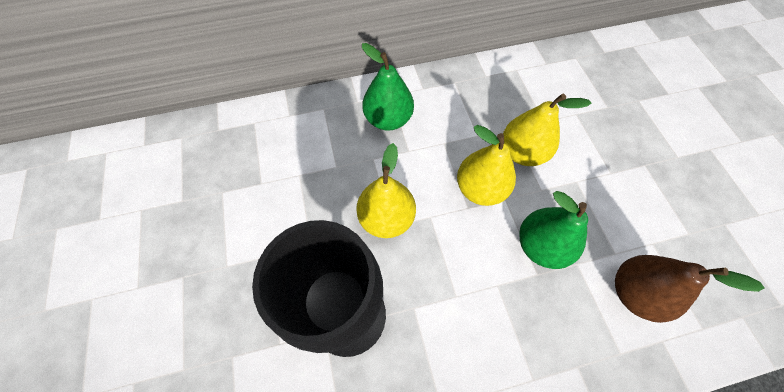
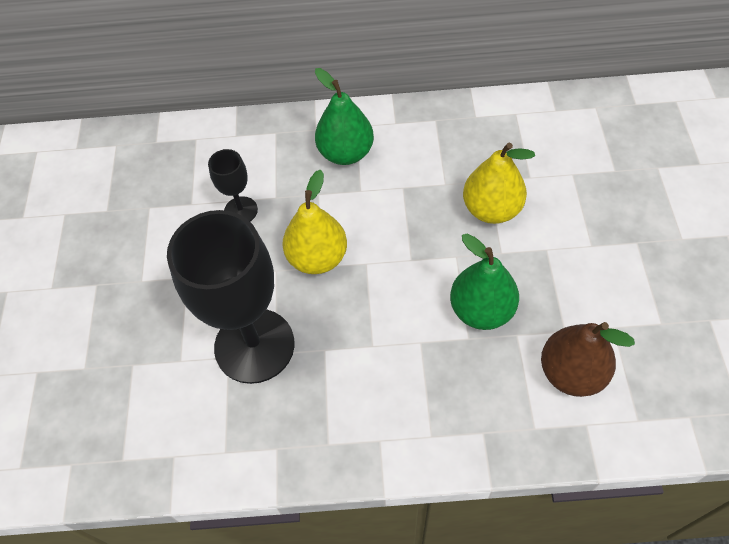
camera: 15 degrees right, 5 degrees down
(307, 183) = (241, 210): none -> black goblet
(480, 189) = (430, 242): yellow pear -> none

